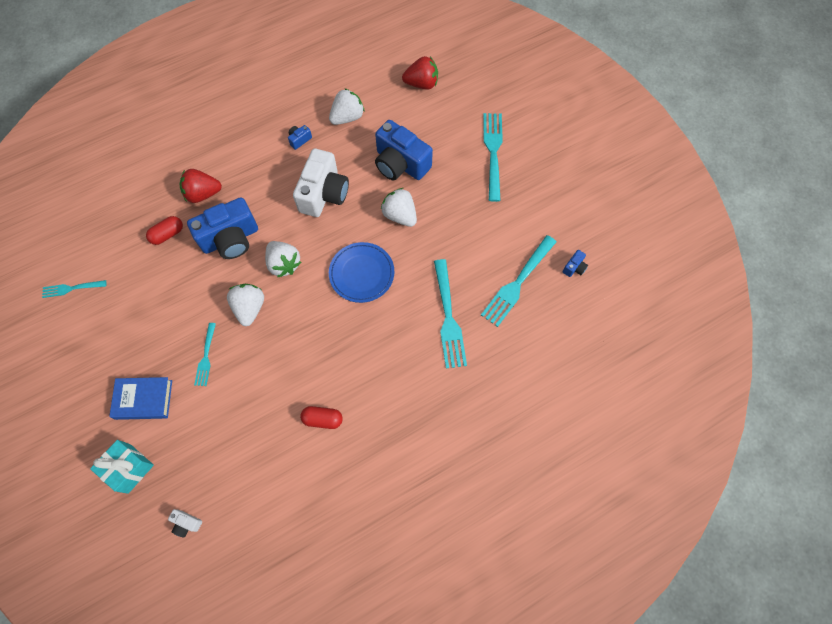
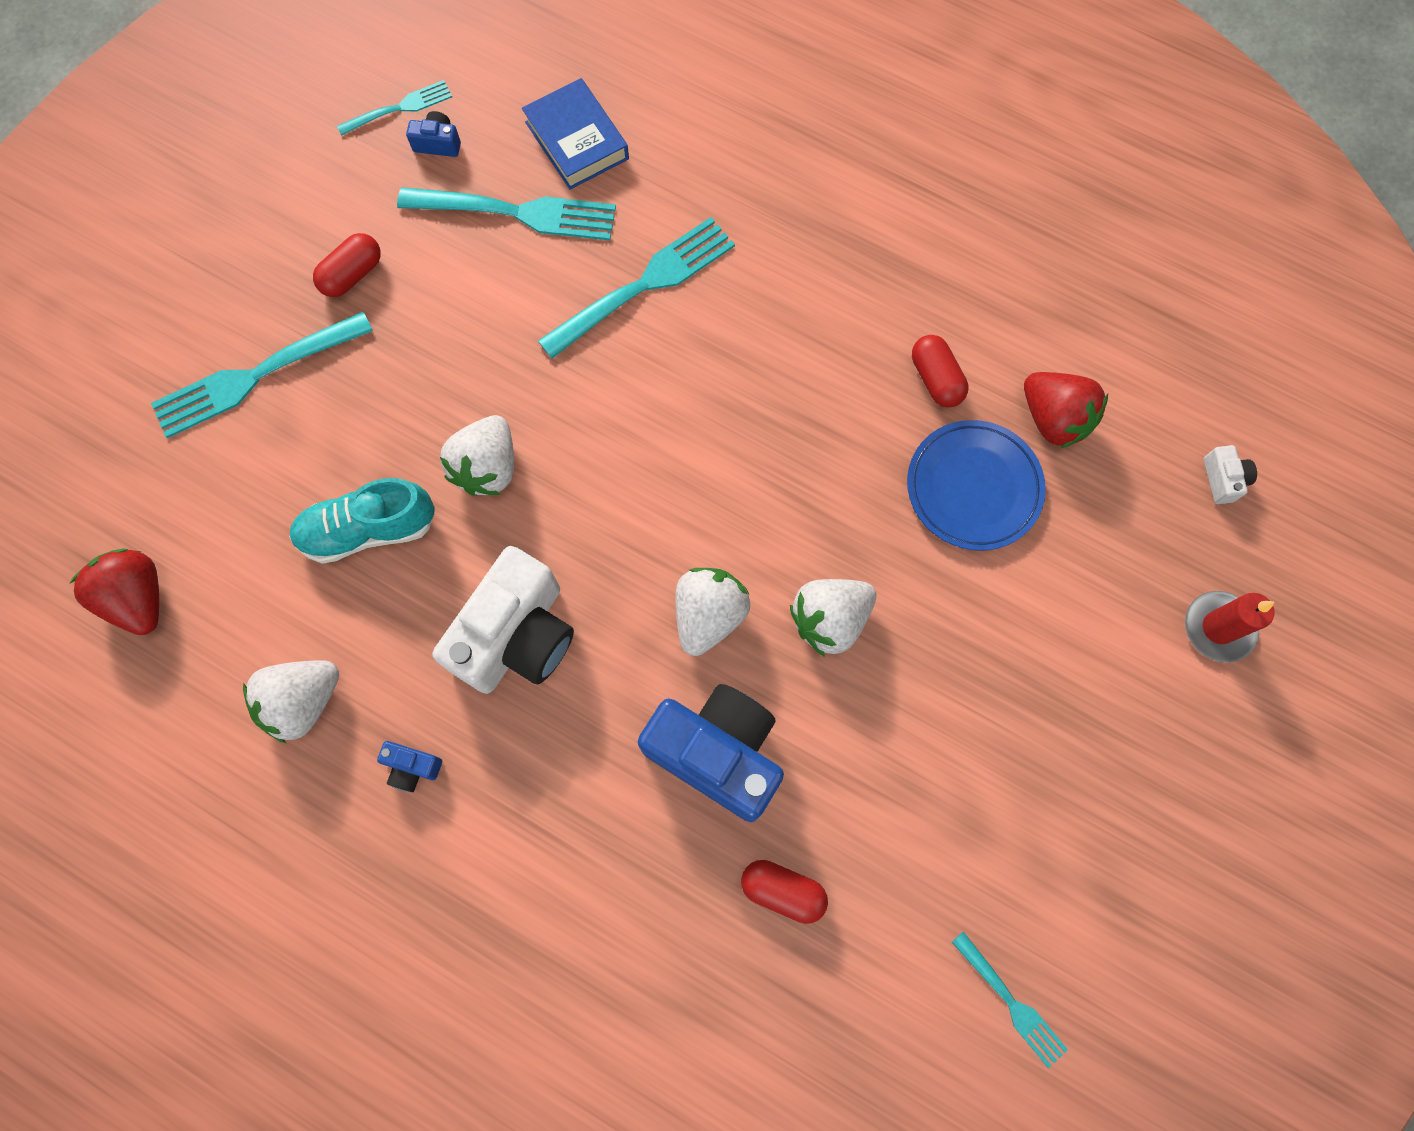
camera: 120 degrees left, 5 degrees up
(129, 468) = (1218, 628): turquoise gift -> red candle
(144, 399) = (1104, 689): blue book -> blue book (577, 140)
(203, 194) = (652, 885): red strawberry -> red strawberry (1053, 419)
(206, 356) = (963, 635): turquoise fork -> turquoise fork (399, 109)
(323, 194) = (516, 636): white camera -> white camera turned 135 degrees clockwise
(347, 117) = (303, 702): white strawberry -> white strawberry turned 60 degrees counterclockwise
(361, 274) = (646, 466): blue plate -> blue plate (973, 487)
(400, 164) = (368, 530): blue camera -> turquoise shoe
(522, 205) = (352, 275): none -> red capsule

